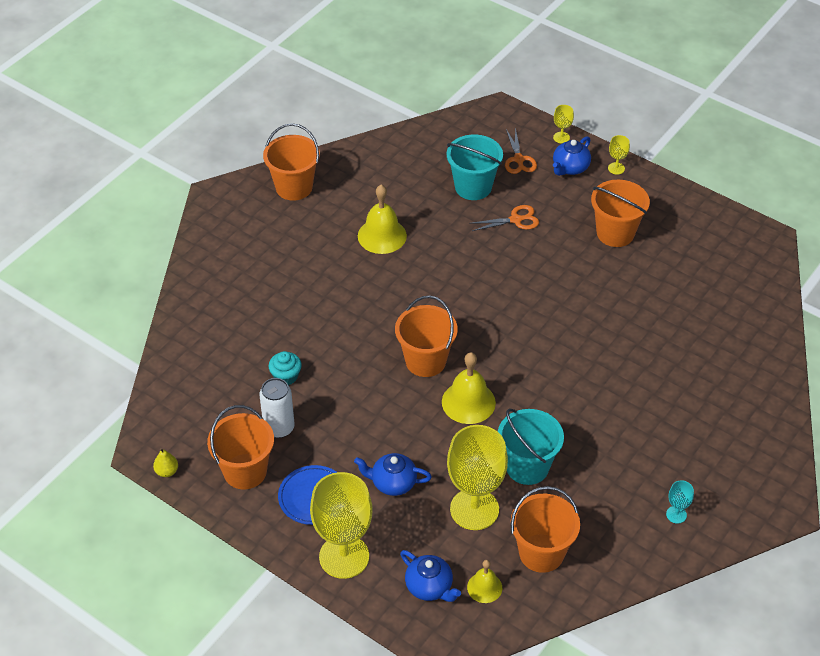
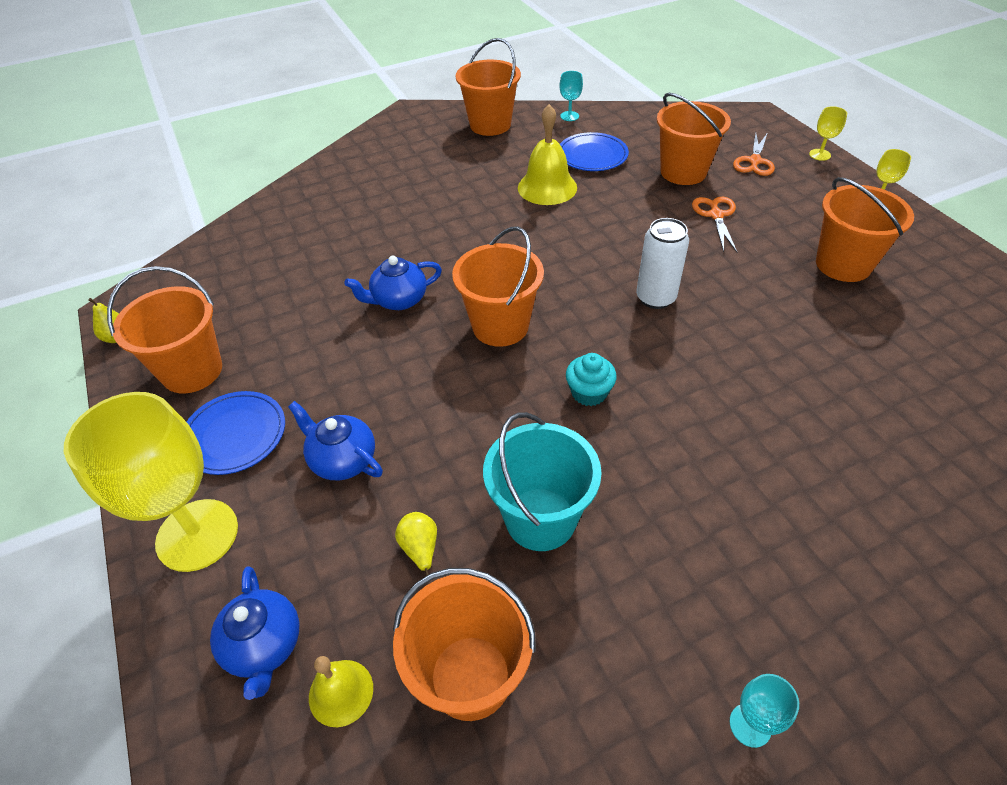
camera: 30 degrees right, 0 degrees up
(279, 428) = (273, 337): white can -> white can (655, 298)
(286, 376) = (330, 286): turquoise cupcake -> turquoise cupcake (589, 393)
(353, 157) = (569, 116): none -> turquoise goblet
(396, 193) = (592, 155): none -> blue plate
(468, 402) = (518, 395): yellow bell -> none
(473, 187) = (683, 172): turquoise bucket -> orange bucket
(474, 509) = (420, 549): yellow goblet -> yellow pear
(516, 220) = (716, 215): orange scissors -> orange scissors turned 105 degrees counterclockwise
(570, 168) = (815, 184): blue teapot -> blue teapot (398, 300)

